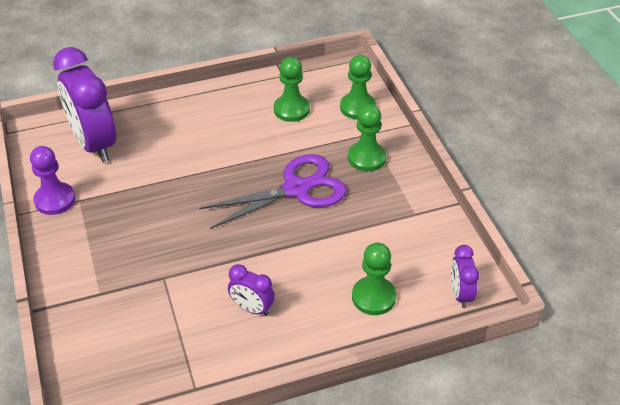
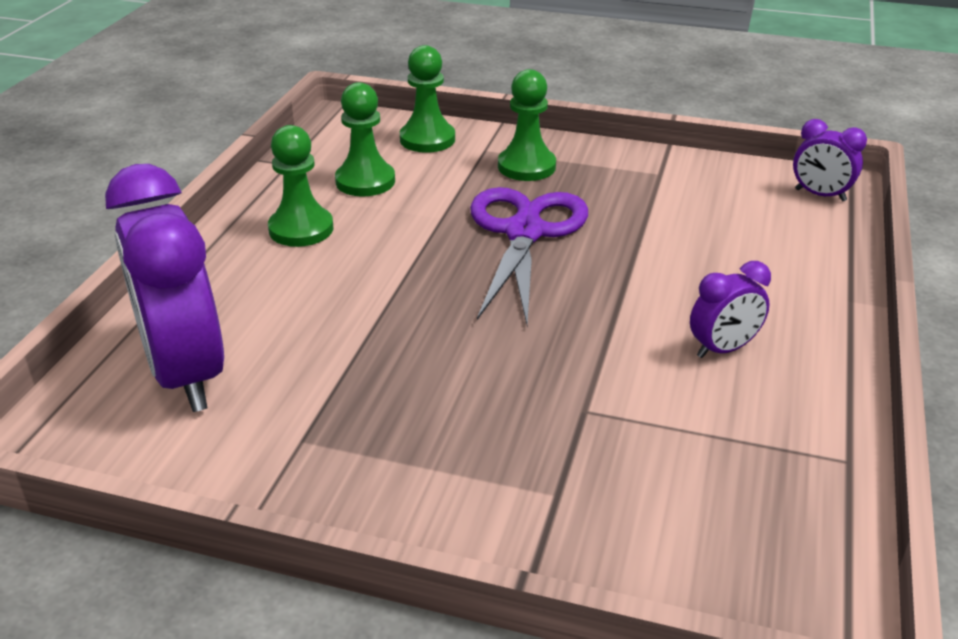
camera: 55 degrees left, 10 degrees down
(55, 200) = (266, 469): purple pawn -> none
(94, 144) = (186, 374): purple clock -> purple clock turned 60 degrees clockwise
(373, 297) = (779, 250): green pawn -> green pawn (301, 229)

